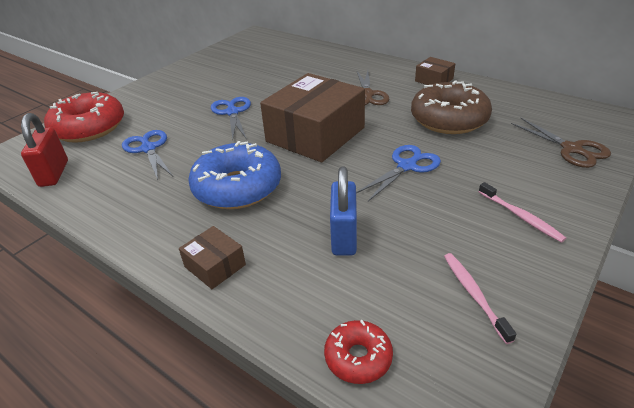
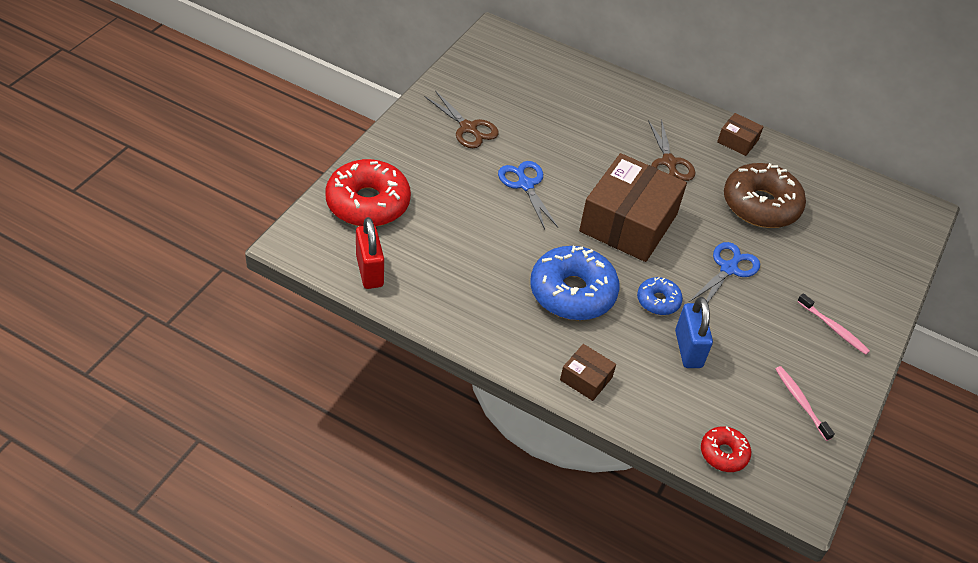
camera: 15 degrees left, 10 degrees up
(148, 149) = (455, 238): blue scissors -> none
(324, 193) = (658, 301): none -> blue donut
(571, 149) = (877, 250): brown scissors -> brown scissors (468, 128)

